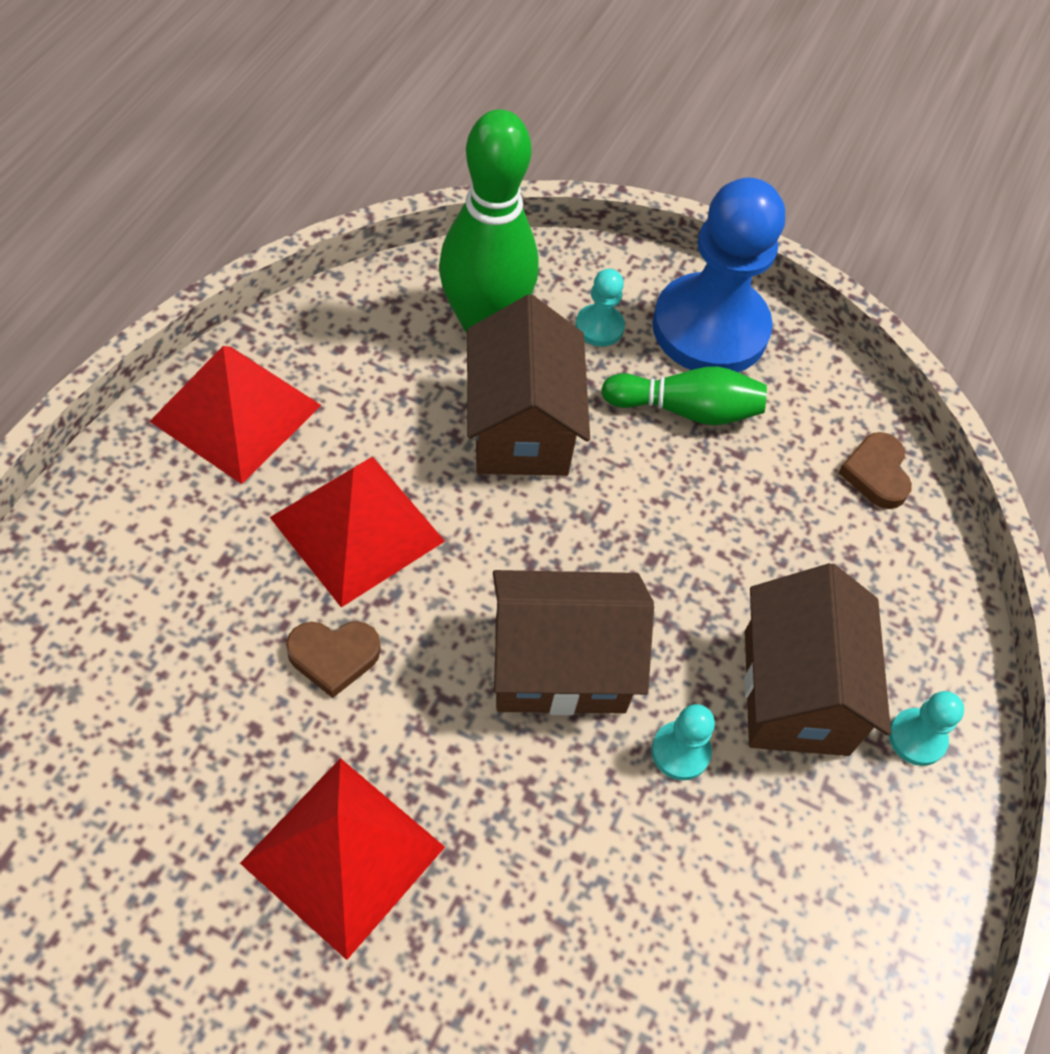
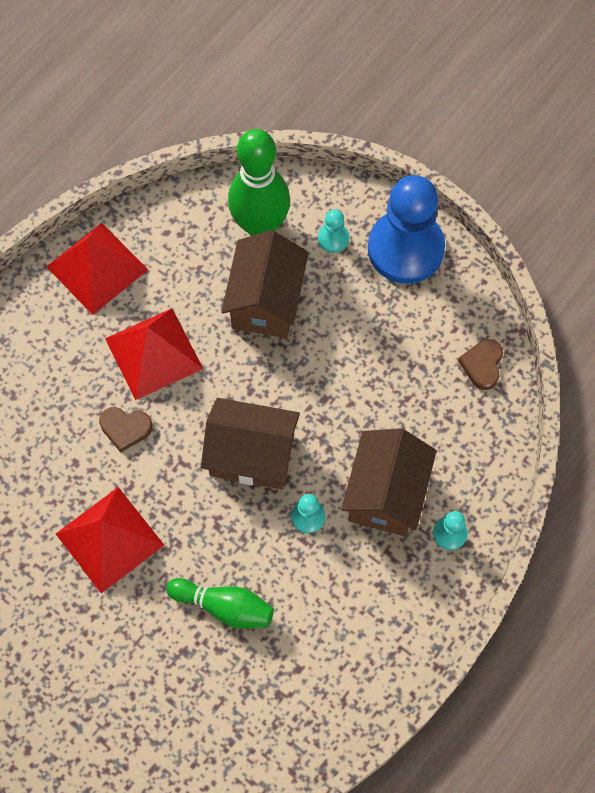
camera: 20 degrees right, 10 degrees up
(686, 409) = (373, 304): green bowling pin -> green bowling pin (224, 606)

